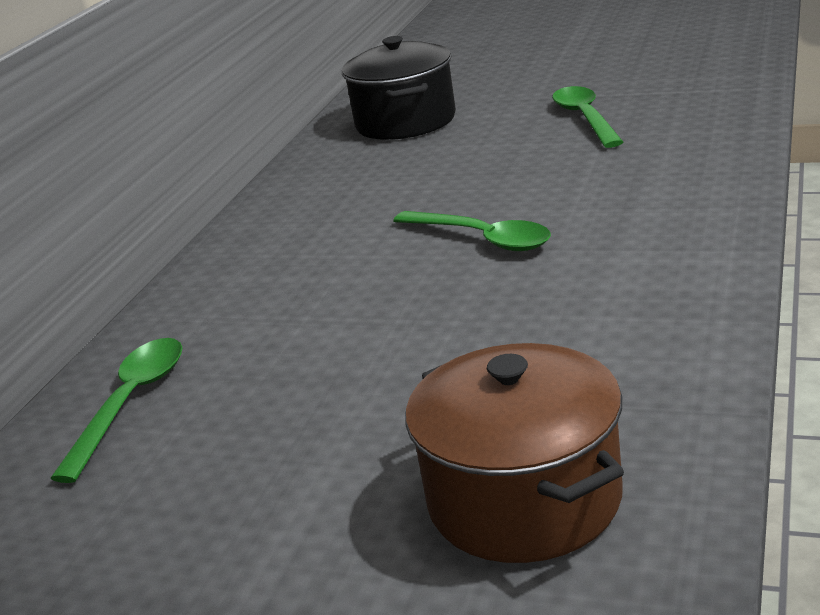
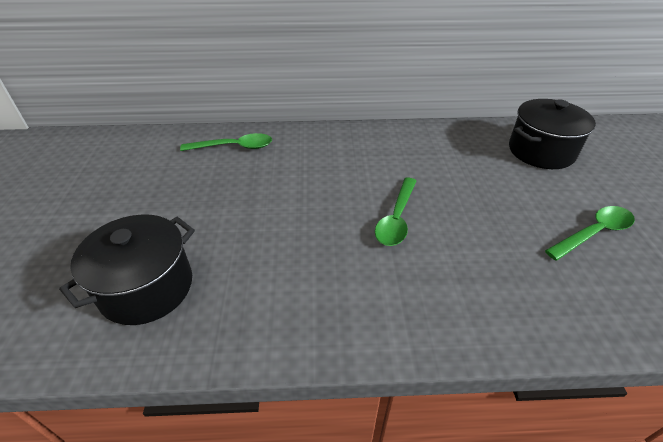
camera: 65 degrees right, 15 degrees up
(524, 500) = (147, 288): brown pot -> black pot

